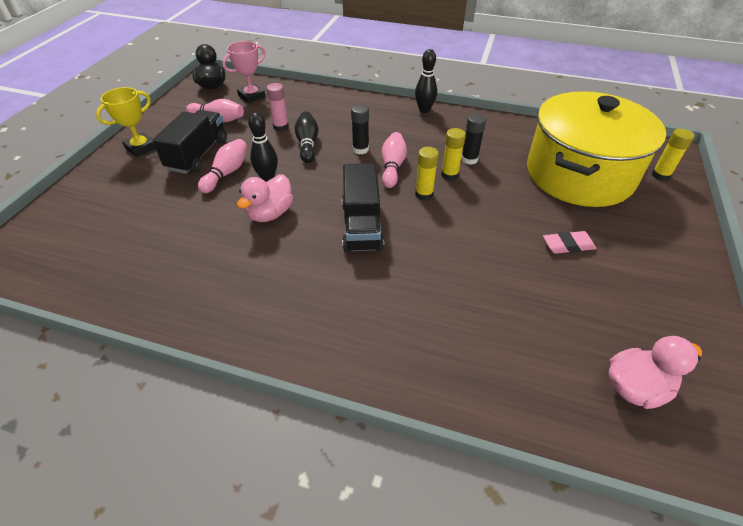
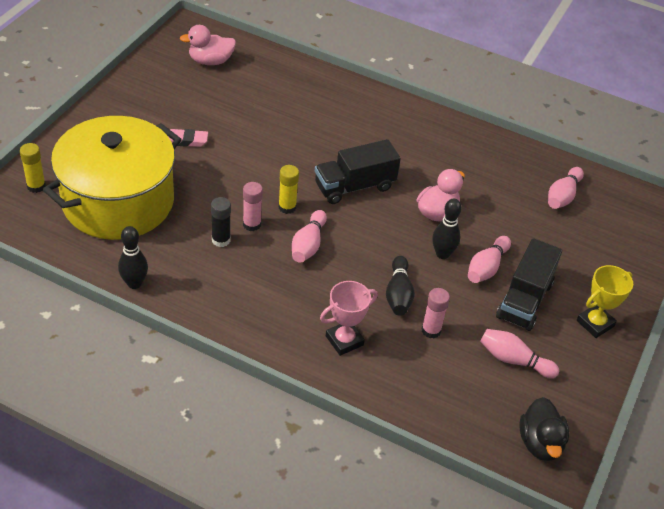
camera: 175 degrees left, 0 degrees up
(116, 256) = (562, 196): none -> pink bowling pin
(252, 96) = (476, 404): pink trophy -> pink trophy (344, 340)
(360, 149) = (337, 275): black glue stick -> none
(361, 226) = (354, 186): black truck -> black truck turned 120 degrees counterclockwise
(424, 110) = (238, 329): black bowling pin -> black bowling pin (134, 283)
(449, 175) = (252, 224): yellow glue stick -> pink glue stick

